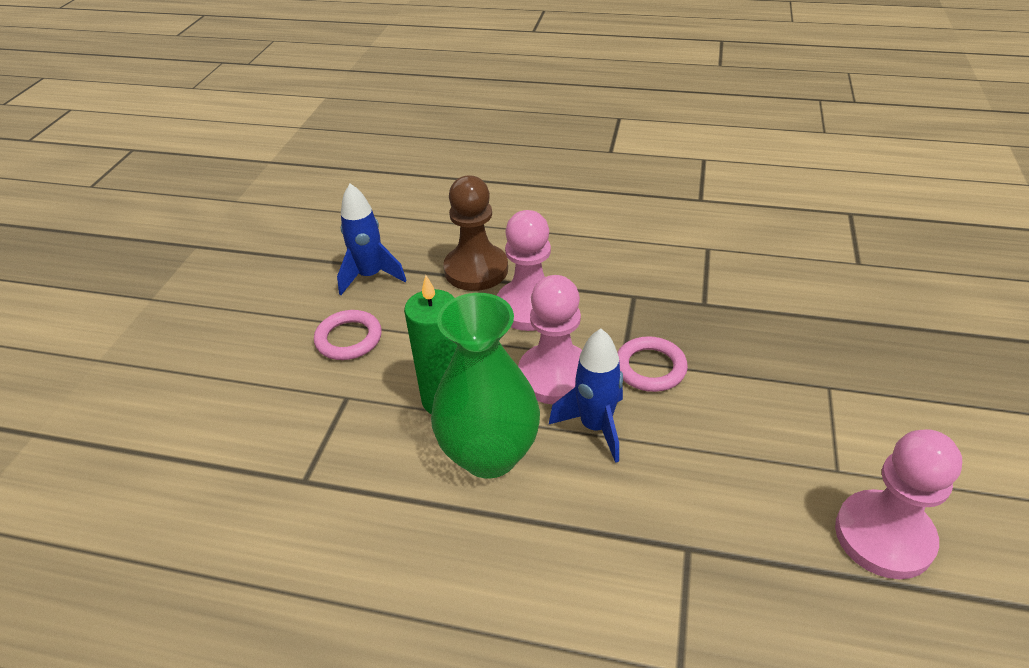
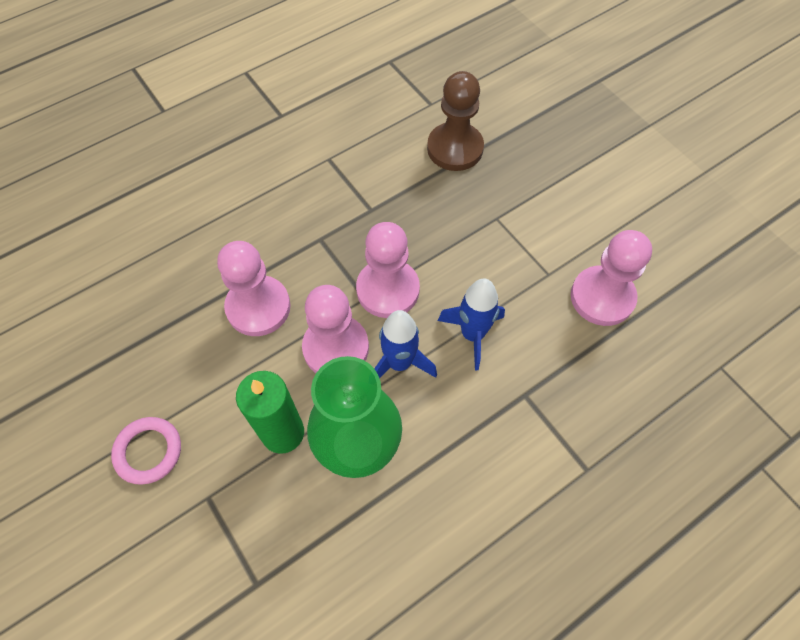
camera: 50 degrees left, 20 degrees up
(370, 276) = (96, 383): blue rocket -> blue rocket (472, 334)
(476, 270) = (180, 307): brown pawn -> brown pawn (455, 148)
(650, 368) = (388, 290): pink ring -> pink pawn

